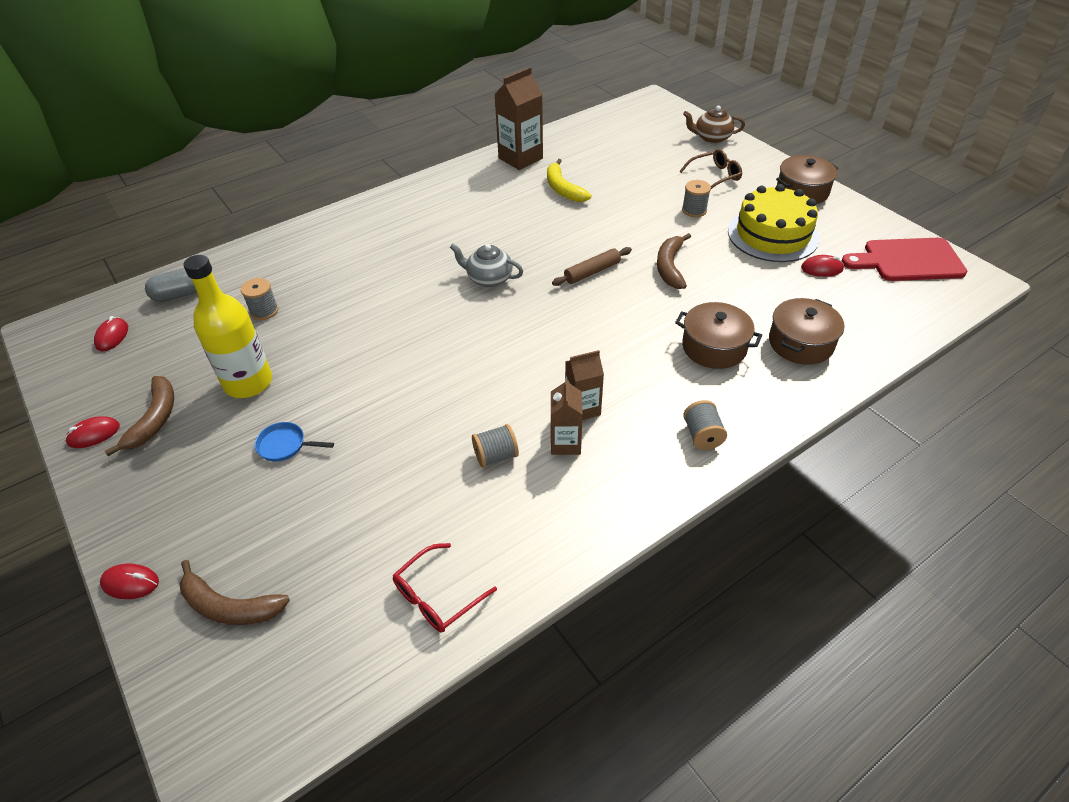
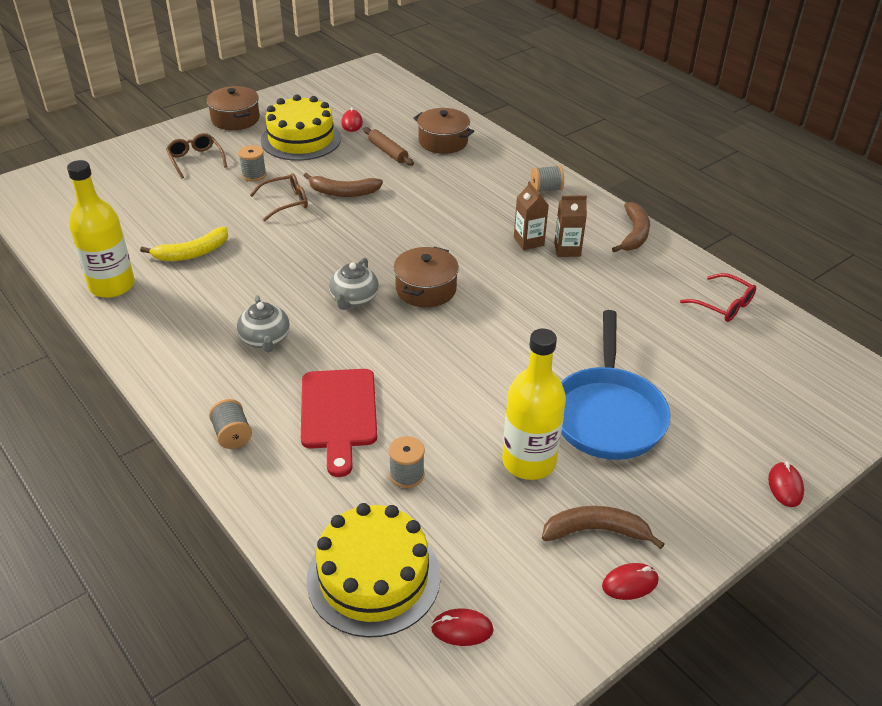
camera: 95 degrees left, 5 degrees down
(94, 434) = (630, 583): red mouse -> red mouse turned 75 degrees counterclockwise
(178, 295) = (373, 577): grey capsule -> yellow cake
(229, 606) = (778, 415): brown banana -> brown banana (634, 234)
(285, 445) = (607, 414): blue pan -> blue pan, size x2.47
(441, 233) = (265, 339): none -> grey teapot
(496, 456) = (588, 284): grey spool -> grey spool (232, 435)
(520, 158) = (112, 285): brown carton -> yellow bottle
(592, 272) = (347, 235): brown rolling pin -> brown rolling pin (388, 152)
(647, 232) = (286, 202): none -> brown glasses
(712, 138) = (119, 156): brown teapot -> none
(714, 347) = (450, 178): brown pot -> brown pot (426, 289)
(908, 260) = (344, 88): red cutting board -> red cutting board (338, 413)

